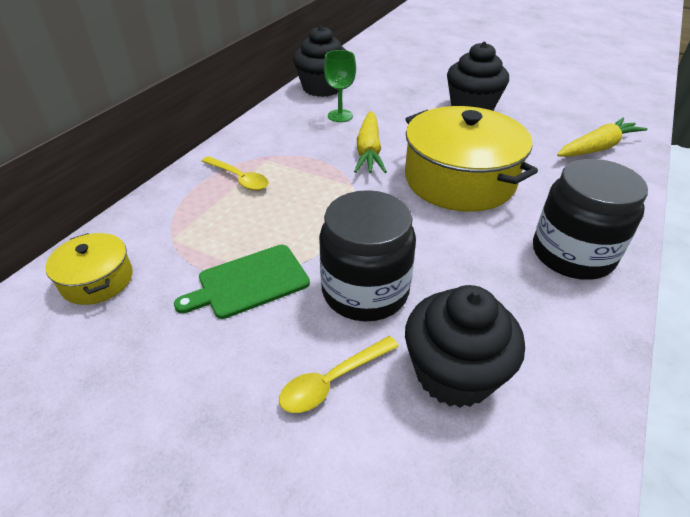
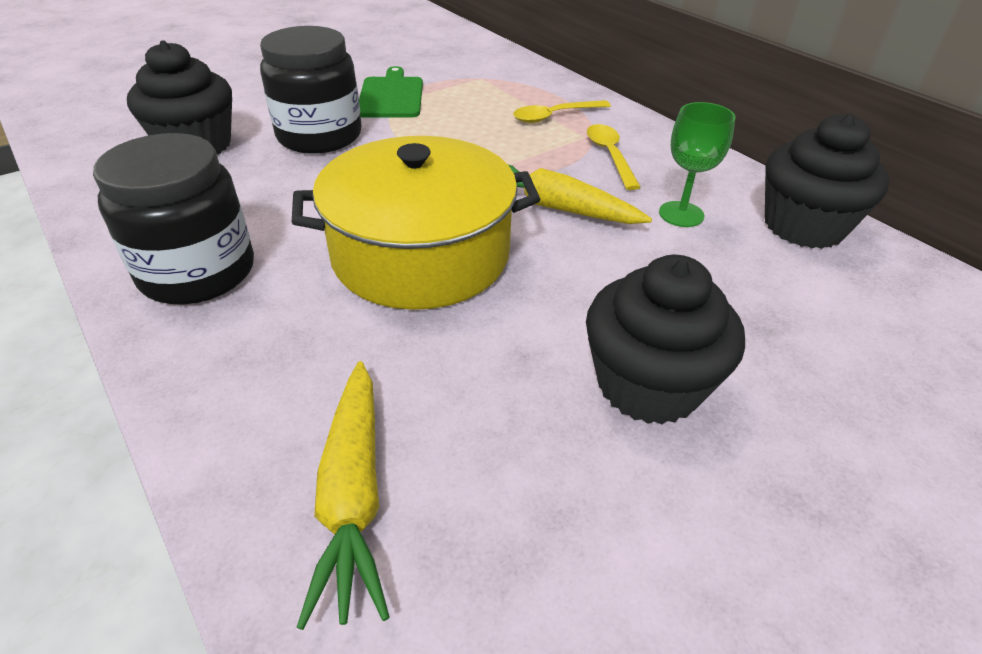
camera: 115 degrees right, 0 degrees up
(97, 280) = (457, 52): yellow pot -> none
(332, 381) = (260, 104): yellow spoon -> yellow spoon (609, 155)

